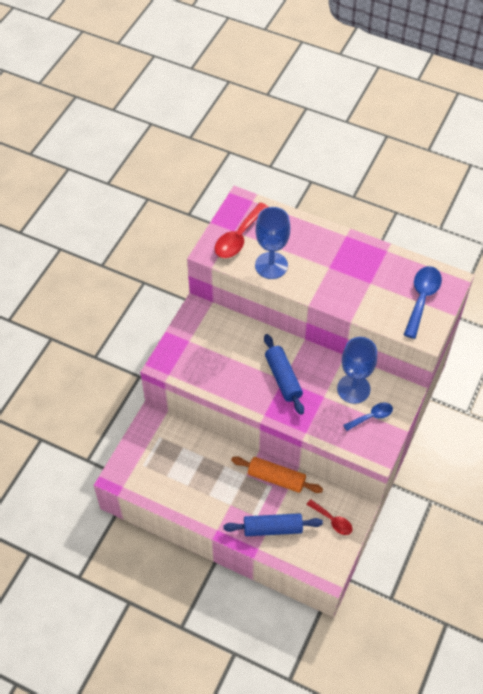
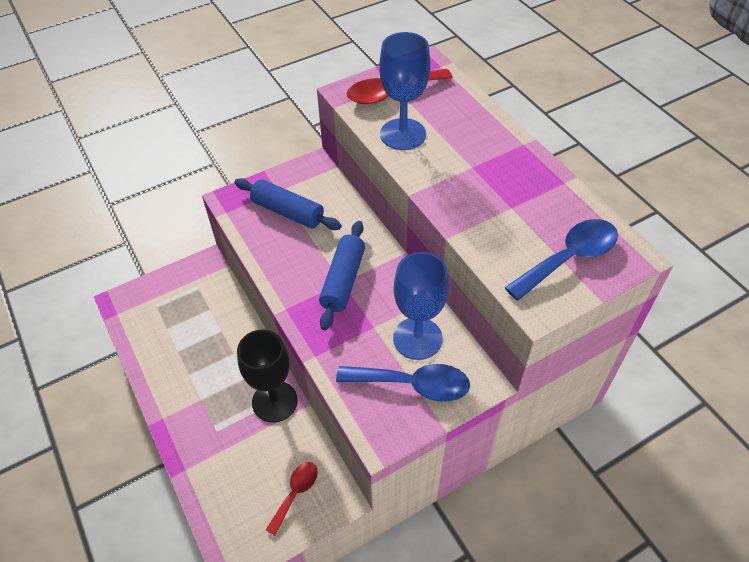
camera: 35 degrees right, 5 degrees down
(272, 528) = (221, 456): blue rolling pin -> blue rolling pin (288, 212)
(276, 478) = (274, 401): orange rolling pin -> black goblet
(332, 520) = (295, 493): red spoon -> red spoon turned 135 degrees counterclockwise
(371, 416) = (413, 384): blue spoon -> blue spoon, size x1.61

